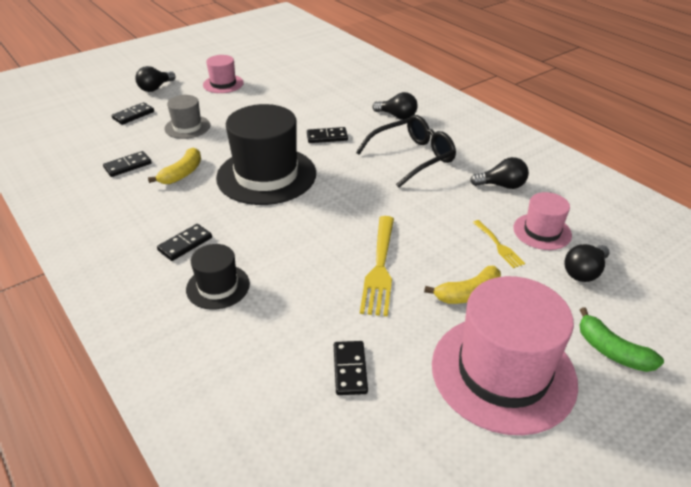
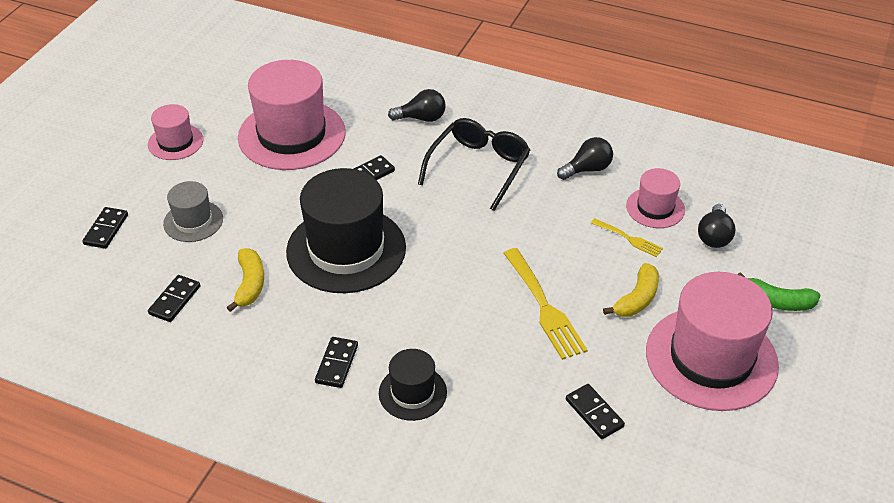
camera: 30 degrees left, 5 degrees up
(155, 88) = (92, 179): black light bulb -> none
(298, 100) = (292, 135): none -> pink hat

